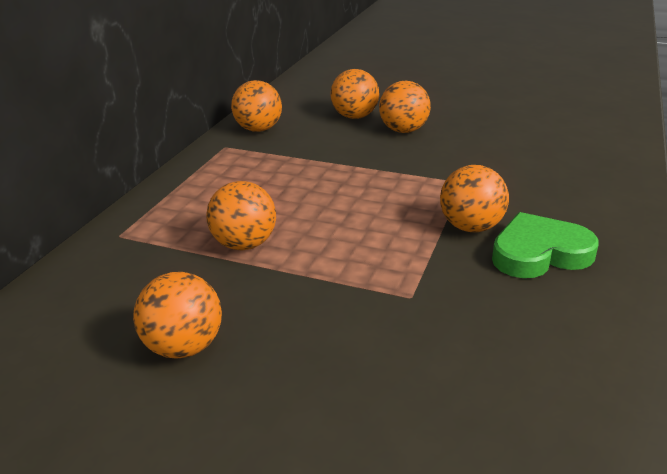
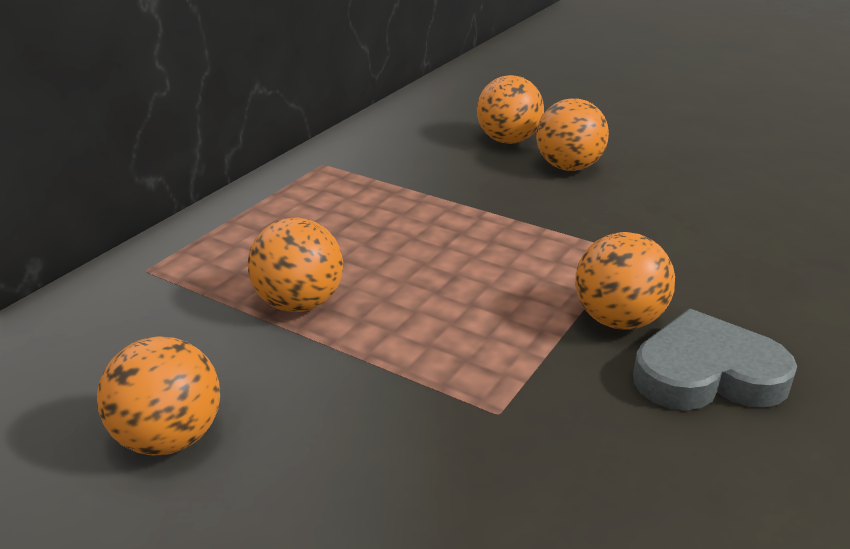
camera: 10 degrees right, 0 degrees up
(258, 129) = (374, 145): orange ball -> none
(539, 253) = (707, 373): green heart -> grey heart

